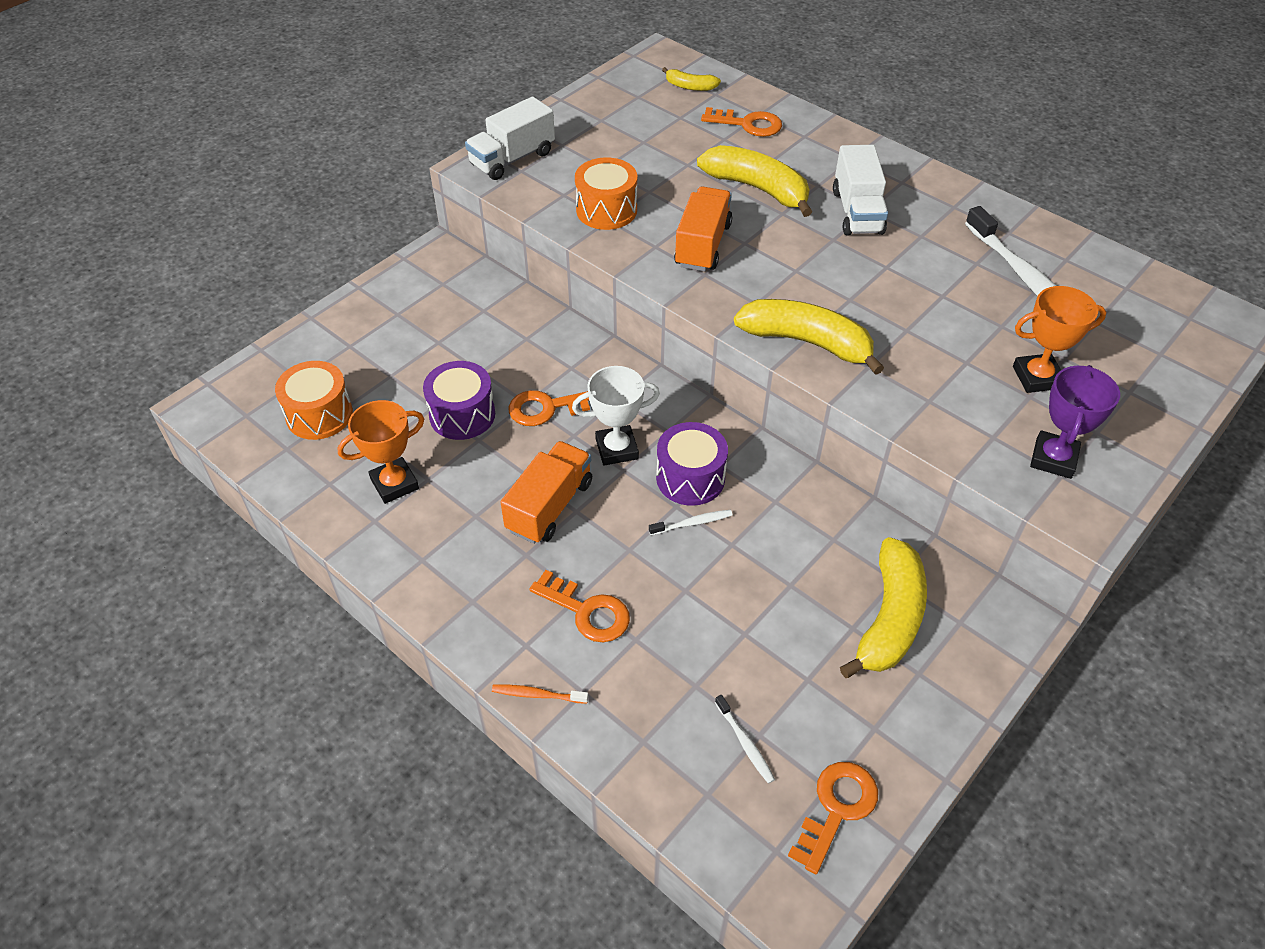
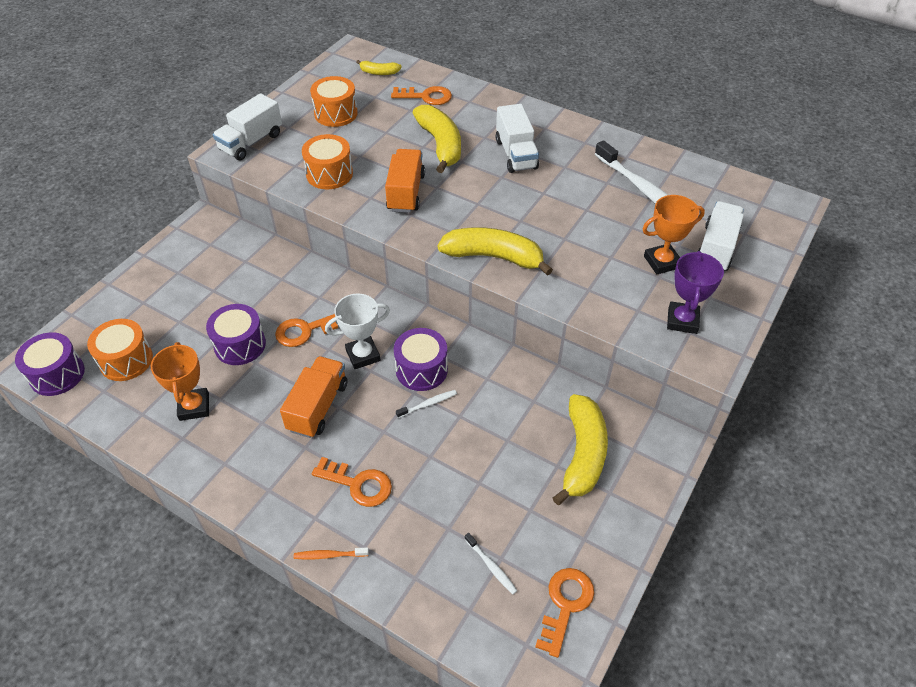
camera: 10 degrees left, 0 degrees up
(234, 420) = (57, 374): none -> purple drum
(394, 484) = (194, 407): orange trophy -> orange trophy turned 60 degrees counterclockwise
(626, 133) = (336, 113): none -> orange drum
(758, 189) = (440, 145): yellow banana -> yellow banana turned 45 degrees clockwise
(1116, 369) = (716, 248): none -> white truck

